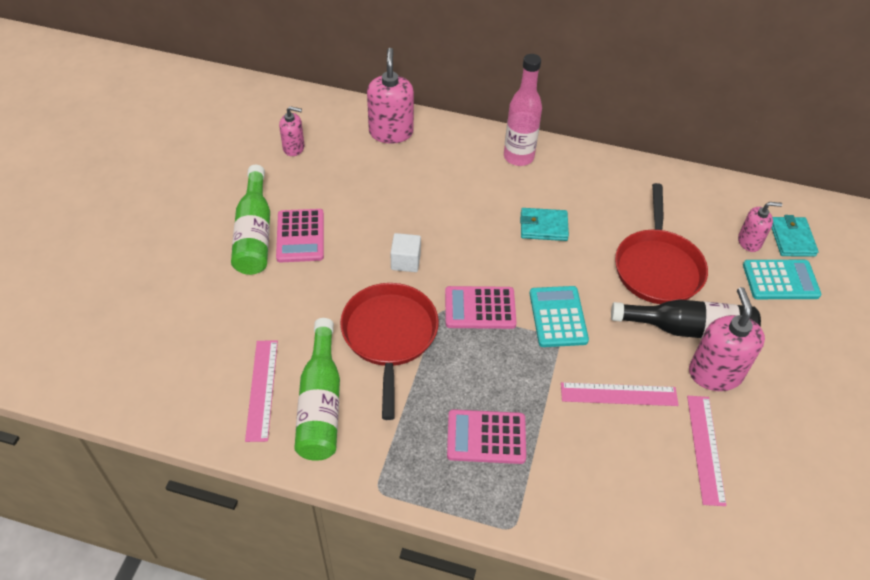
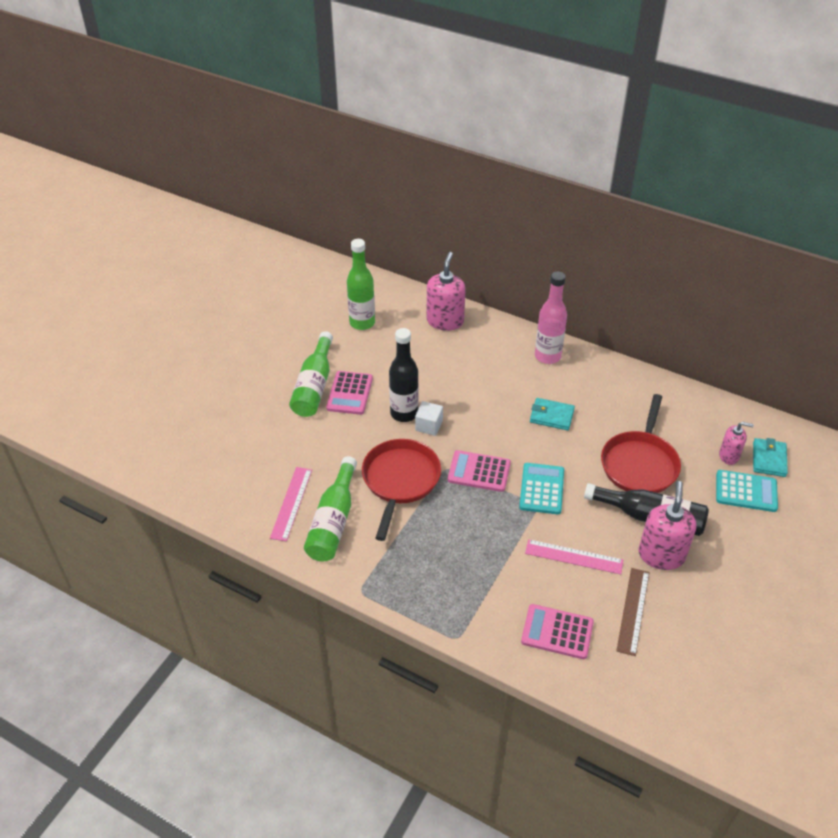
camera: 15 degrees right, 5 degrees down
(294, 148) = (362, 323): pink soap dispenser -> green bottle
(372, 251) = (404, 413): none -> black bottle
(486, 437) = (455, 569): pink calculator -> pink calculator (557, 632)
(705, 449) = (633, 610): pink ruler -> brown ruler

